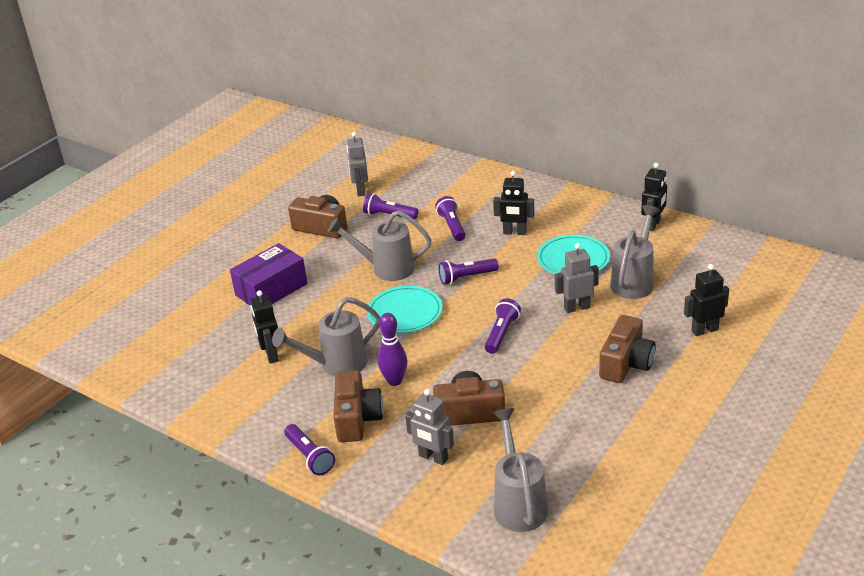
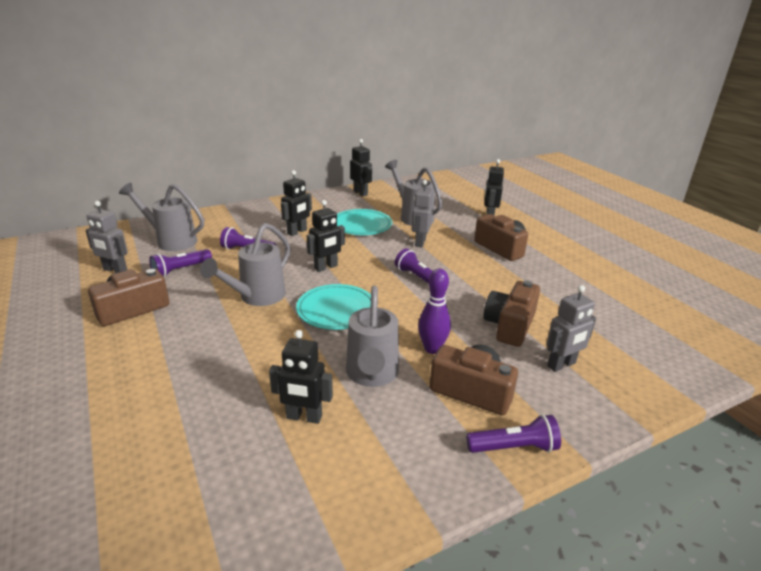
camera: 65 degrees left, 5 degrees down
(271, 289) = (183, 376): purple box -> none
(466, 277) = (326, 267): purple flashlight -> black robot
(518, 503) = (644, 342): grey watering can -> grey watering can (171, 241)

